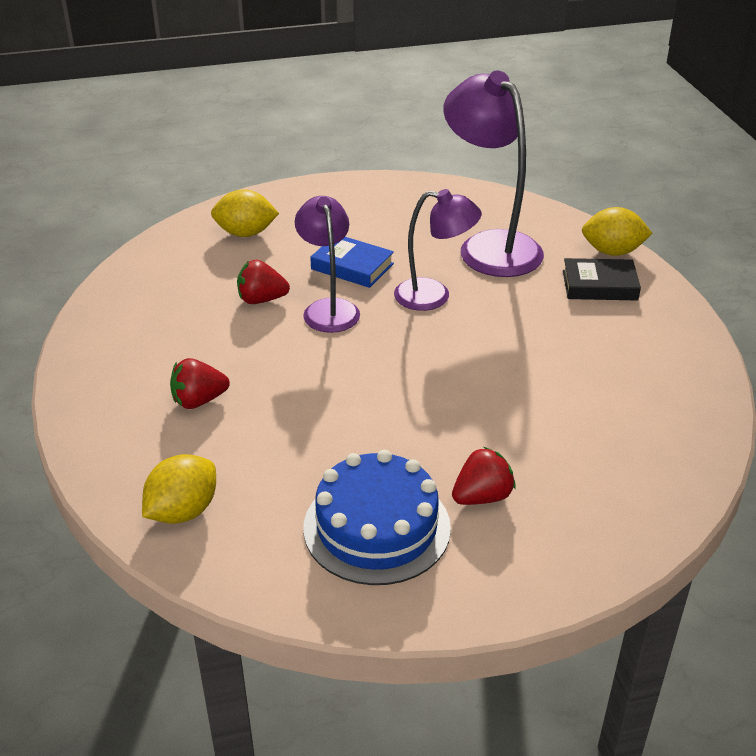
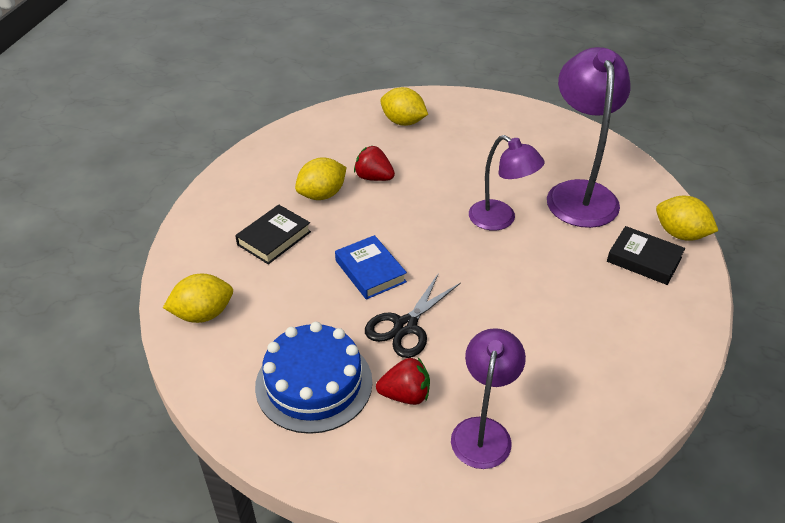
camera: 30 degrees right, 5 degrees up
(199, 401) = (274, 238): red strawberry -> black book
(216, 336) = (322, 195): none -> yellow lemon
(328, 308) = (414, 201): purple lamp -> purple lamp (483, 431)
(352, 266) = (458, 174): blue book -> blue book (370, 271)
(425, 432) = (405, 326): none -> black scissors

